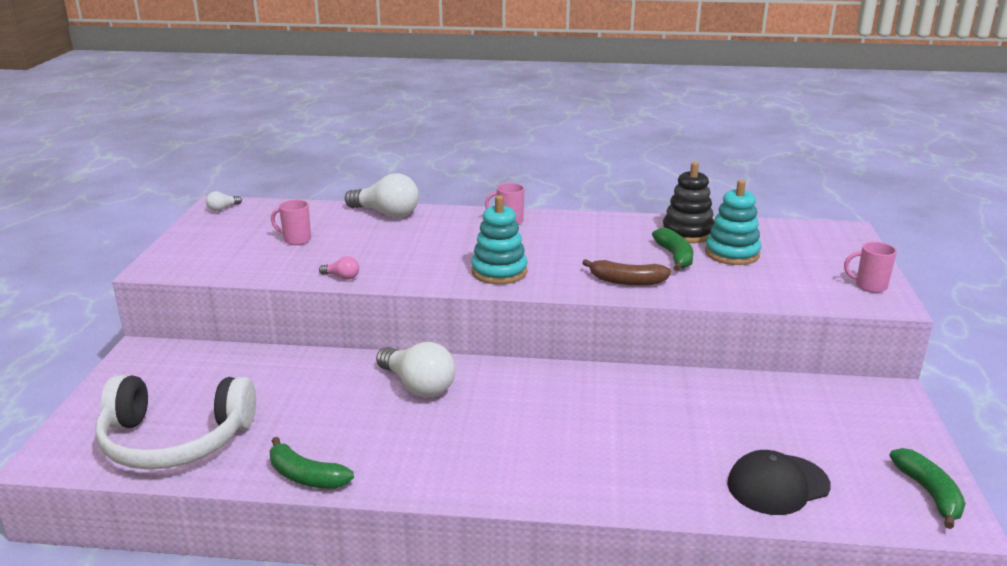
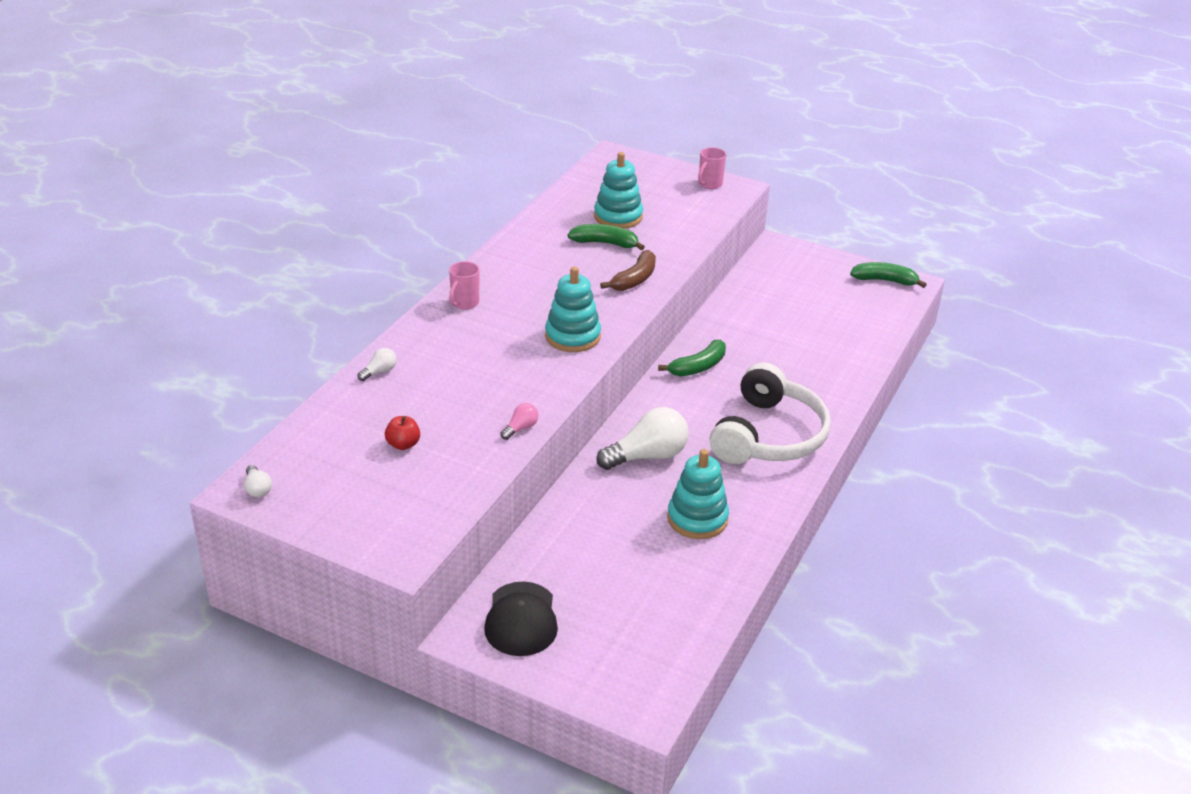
camera: 70 degrees left, 10 degrees up
(175, 440) = (658, 618): white headphones -> white headphones (768, 435)
(296, 240) = (403, 444): pink mug -> red apple
(306, 476) = (751, 543): green banana -> green banana (698, 367)
(333, 434) = (697, 519): none -> turquoise stacking toy
(386, 213) = (379, 372): white light bulb -> white light bulb, size x0.46
(687, 233) = (563, 222): black stacking toy -> none
(777, 485) = (854, 330): black cap -> black cap (521, 619)

